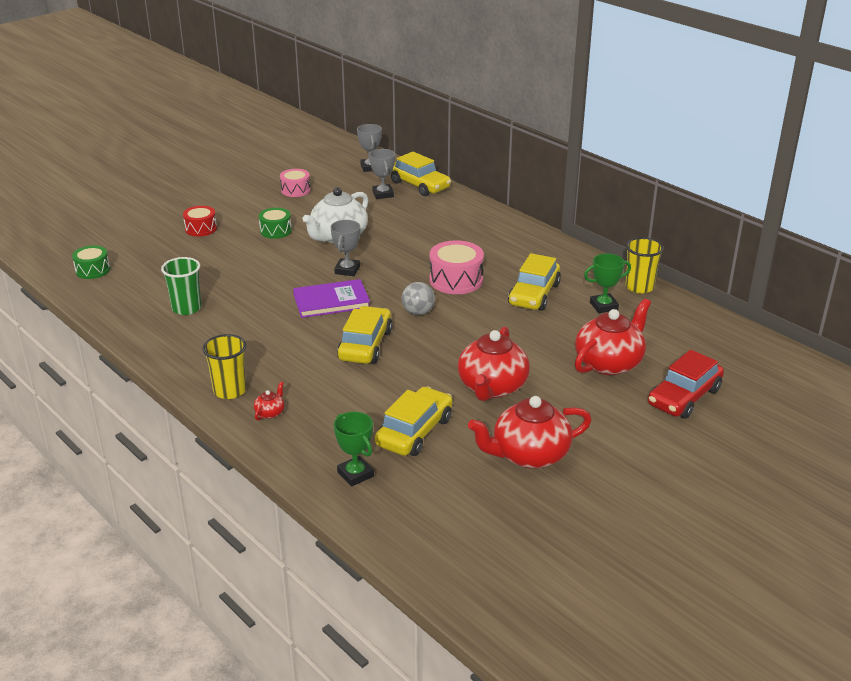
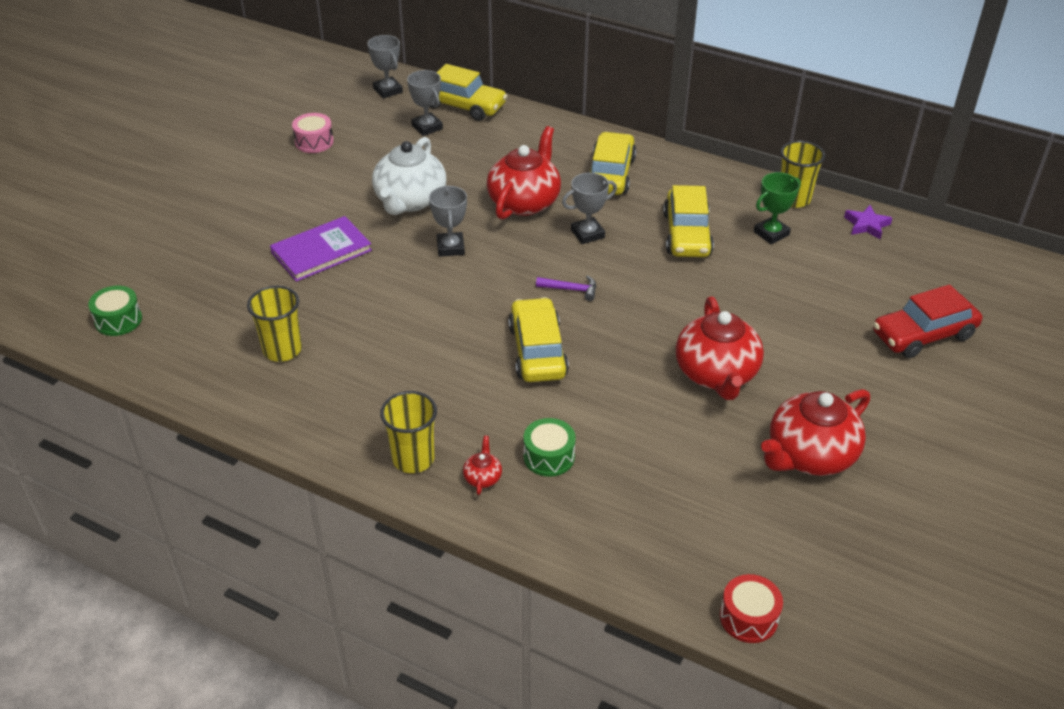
camera: 20 degrees left, 10 degrees up
(186, 308) = (282, 350): green cup -> yellow cup
(201, 229) = (226, 225): red drum -> red drum (748, 617)
(275, 231) = (326, 208): green drum -> green drum (549, 456)
(331, 301) = (458, 297): purple book -> purple book (321, 251)
(355, 474) = (636, 537): green trophy -> none
(414, 431) = (667, 458): yellow car -> yellow car (610, 174)
(418, 312) = (571, 289): grey ball -> purple hammer
(456, 280) = (587, 234): pink drum -> grey trophy
(609, 363) = (821, 309): red teapot -> red teapot (524, 202)
(684, 397) = (923, 335): red car -> red car turned 45 degrees clockwise
(689, 315) = (866, 225): none -> purple star

